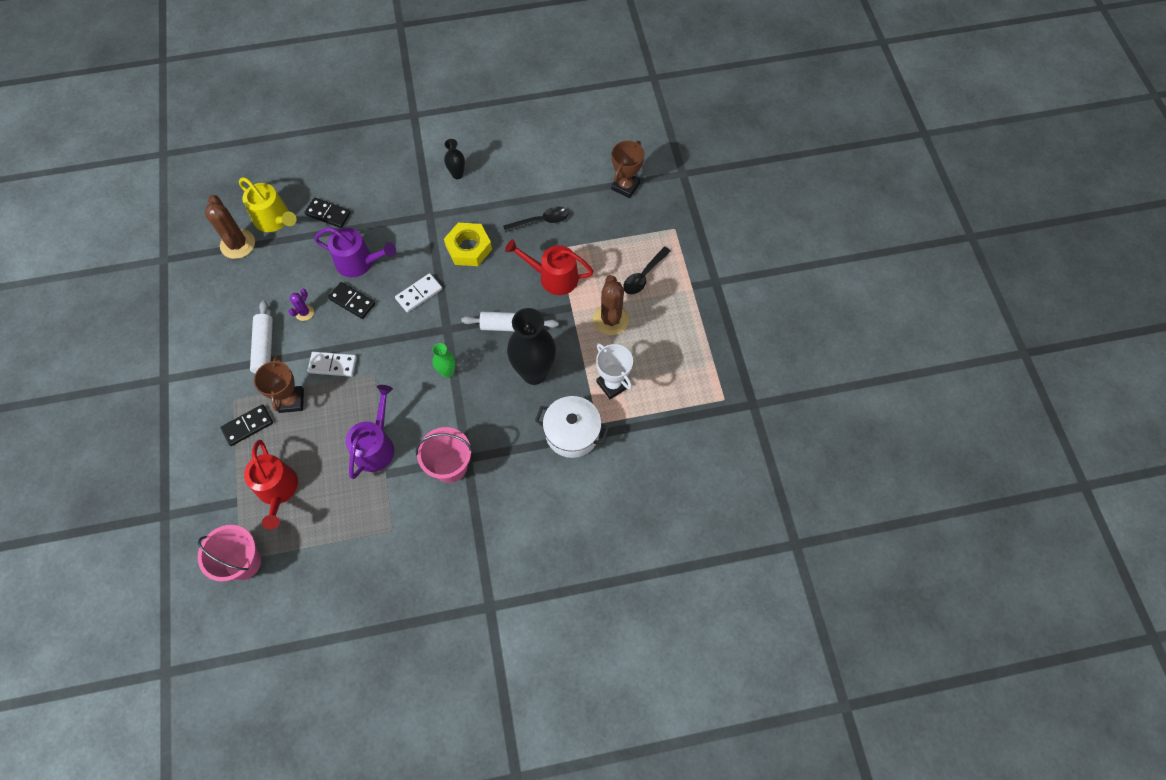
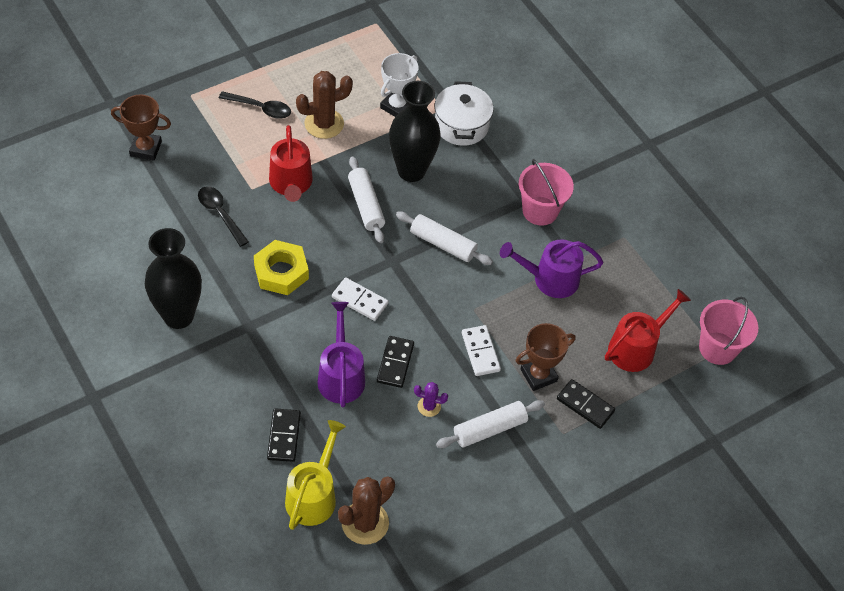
camera: 115 degrees left, 10 degrees down
(447, 372) = (442, 244): green vase -> white rolling pin
(457, 174) = (178, 316): black vase -> black vase, size x2.08

